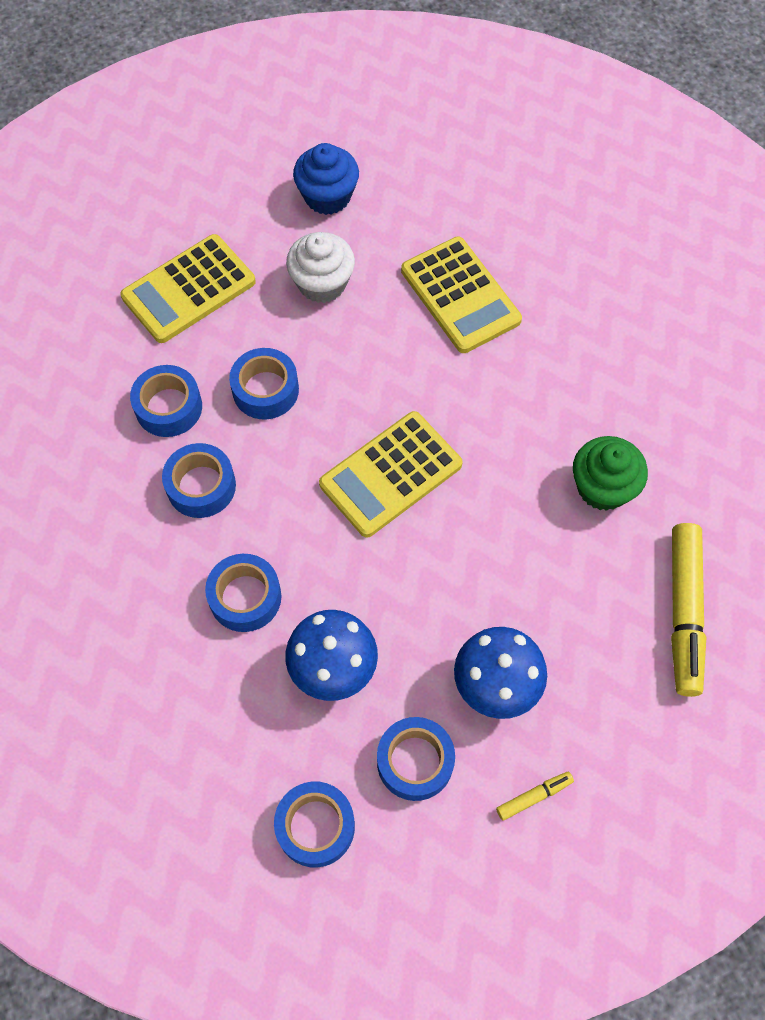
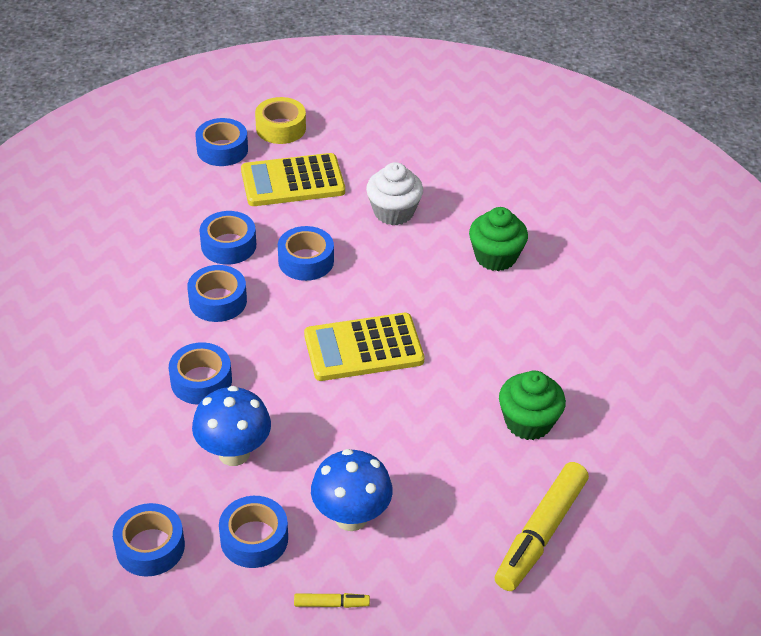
camera: 25 degrees right, 20 degrees down
(83, 279) = (222, 149): none -> blue tape
(132, 221) = (281, 128): none -> yellow tape
(327, 196) = (434, 161): blue cupcake -> none
(460, 296) = (495, 257): yellow calculator -> green cupcake

